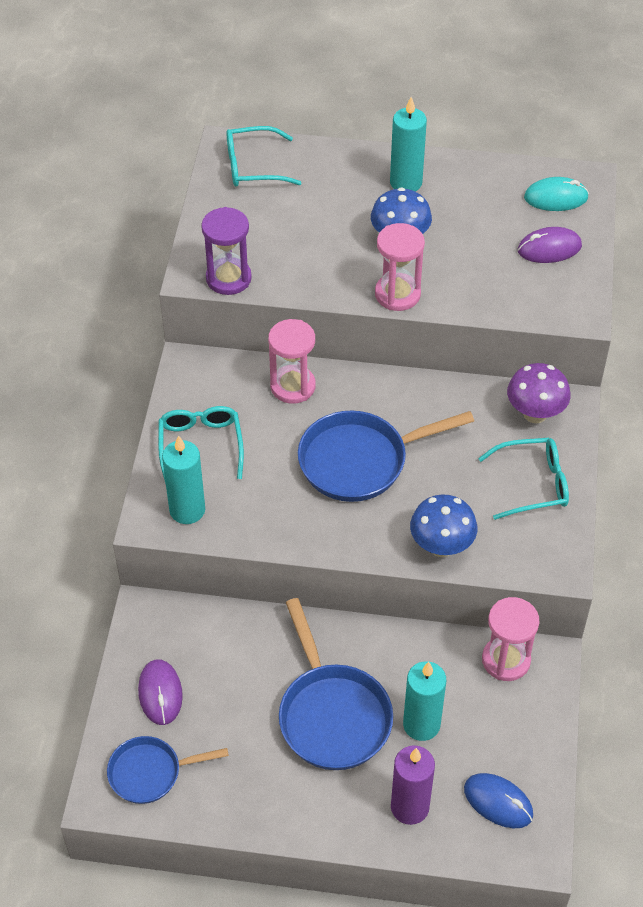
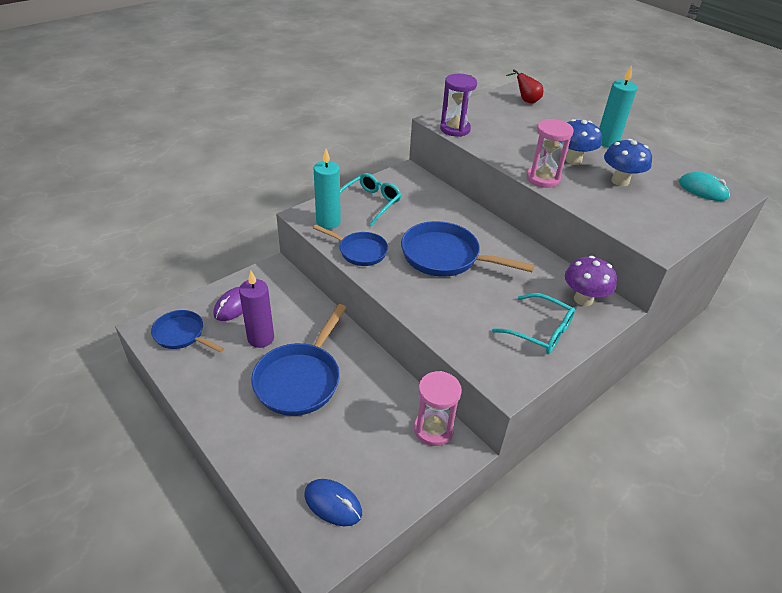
camera: 40 degrees right, 10 degrees down
(254, 166) = (526, 101): turquoise glasses -> red pear
(267, 523) = (359, 251): none -> blue pan
(292, 386) = (450, 207): pink hourglass -> none
(409, 807) = (279, 460): purple candle -> purple candle (261, 338)
(421, 724) = (341, 423): turquoise candle -> none
(441, 546) = (442, 323): blue mushroom -> blue mushroom (620, 181)
(498, 802) = (333, 504): blue mouse -> blue mouse turned 45 degrees counterclockwise
(549, 248) = (671, 208): purple mouse -> none

